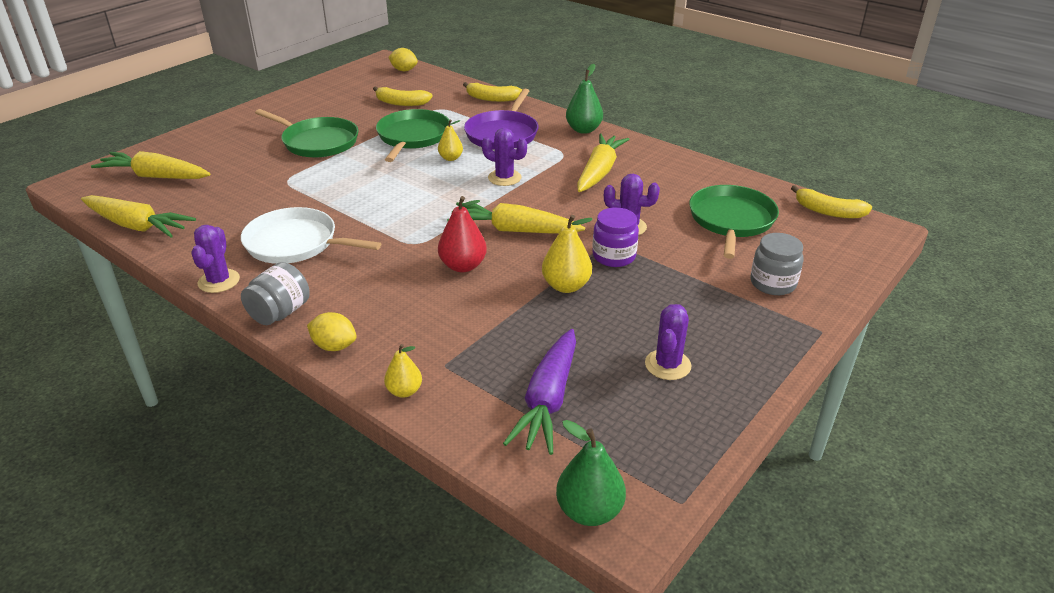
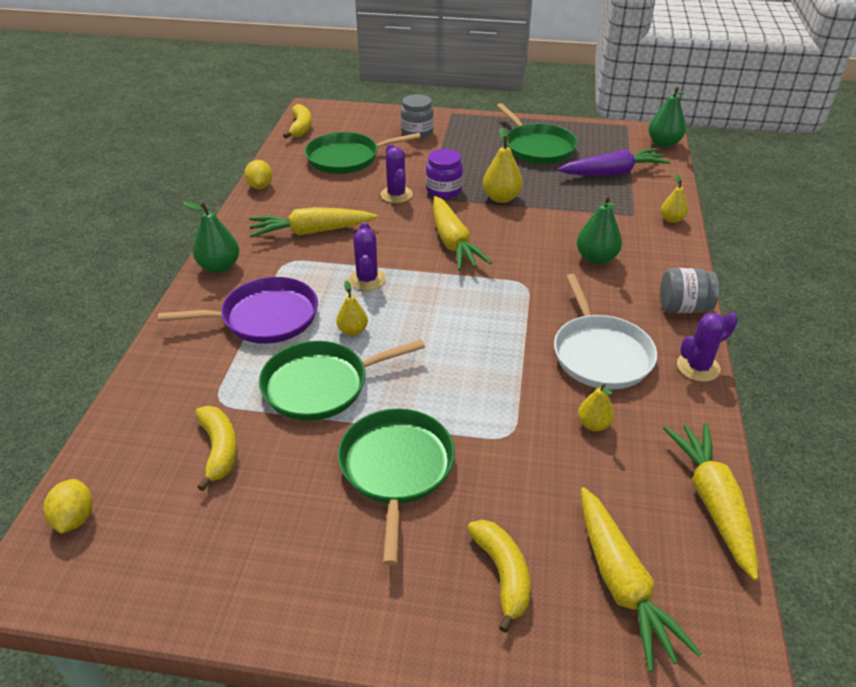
camera: 120 degrees left, 5 degrees up
(247, 212) = (593, 424): none -> yellow pear
(334, 346) = (676, 264): yellow lemon -> yellow lemon (260, 186)
(403, 298) = (596, 258): none -> green pear
(463, 266) = (527, 248): red pear -> none
(492, 98) = (160, 366): yellow banana -> yellow banana (503, 574)
(667, 365) = (537, 147): purple cactus -> green pan

